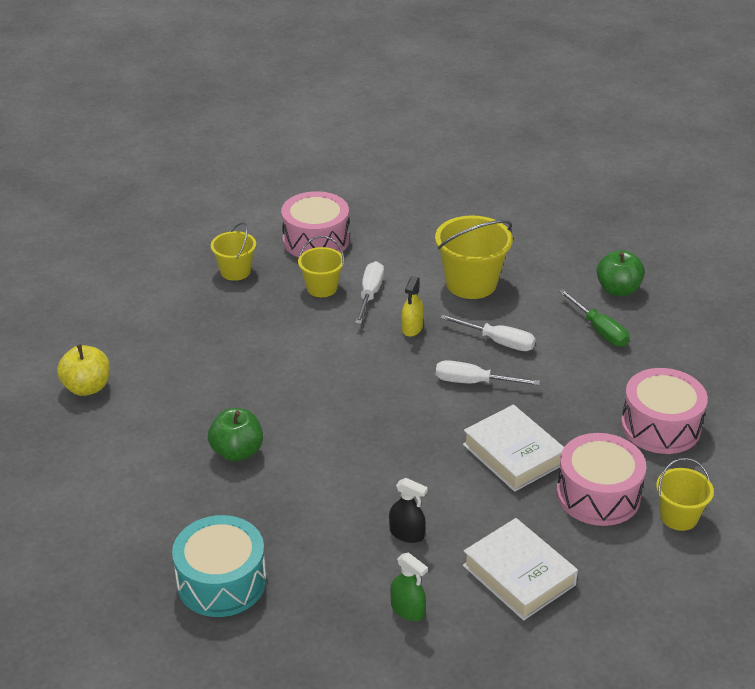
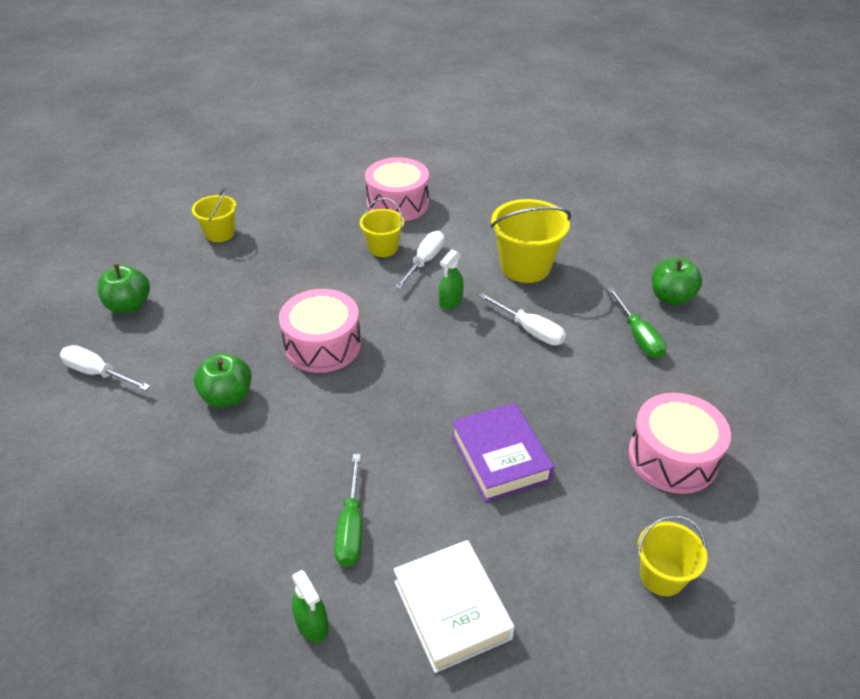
camera: 15 degrees right, 5 degrees up
(87, 387) = (129, 305): yellow apple -> green apple
(221, 581) = (139, 540): turquoise drum -> none
(235, 271) = (313, 220): yellow bucket -> yellow bucket (220, 233)
(407, 533) = (351, 527): black spray bottle -> green screwdriver
(412, 328) = (450, 301): yellow spray bottle -> green spray bottle
(473, 382) = (489, 368): white screwdriver -> white screwdriver (98, 373)
(513, 454) = (500, 457): white book -> purple book
(598, 494) = (576, 526): pink drum -> pink drum (322, 345)

